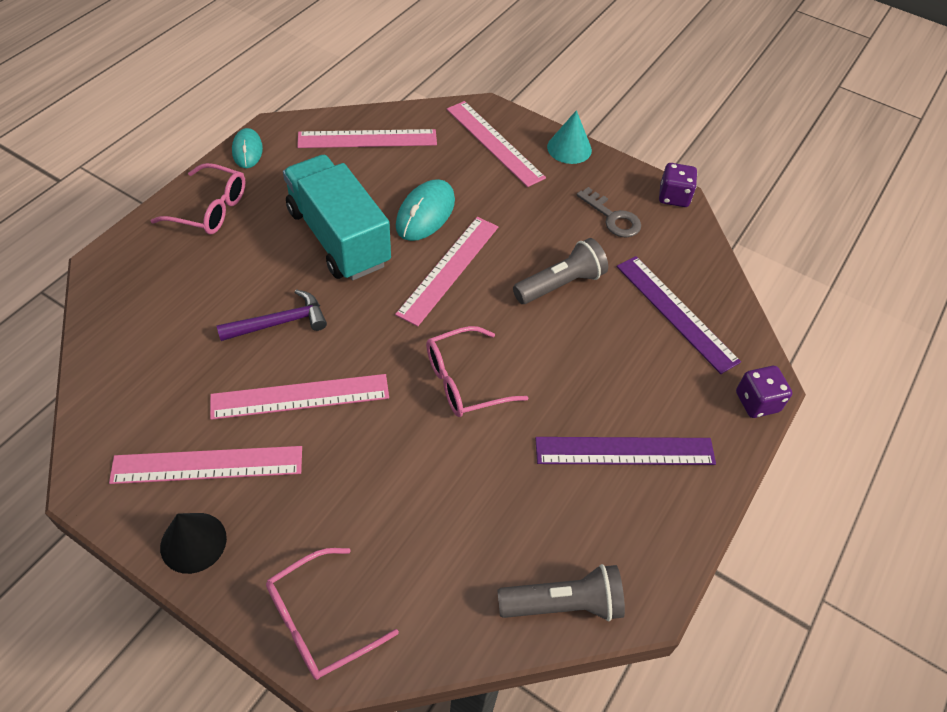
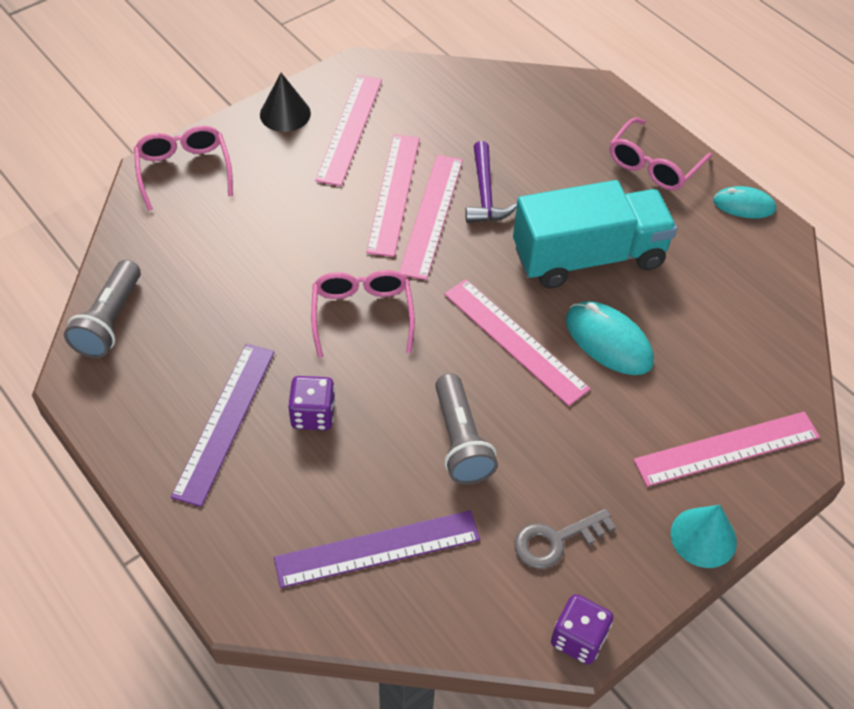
camera: 110 degrees right, 0 degrees up
(367, 139) = (751, 315): pink ruler -> pink ruler (432, 215)
(757, 402) = (222, 579): purple dice -> purple dice (313, 415)

